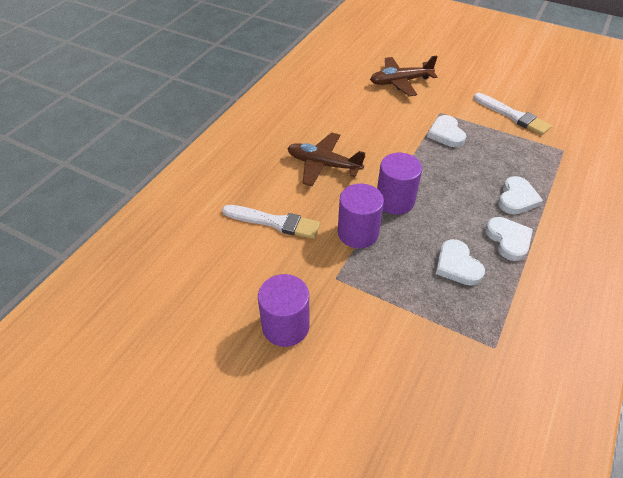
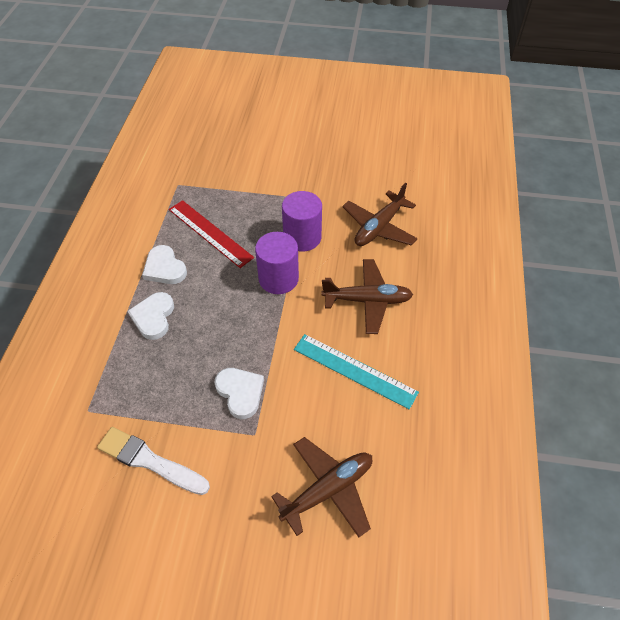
camera: 160 degrees right, 5 degrees up
(274, 222) = (379, 227): white brush -> brown plane
(285, 326) = (326, 160): purple cylinder -> none
(357, 126) = (354, 370): none -> turquoise ruler
(457, 265) = (210, 233): white heart -> red ruler

